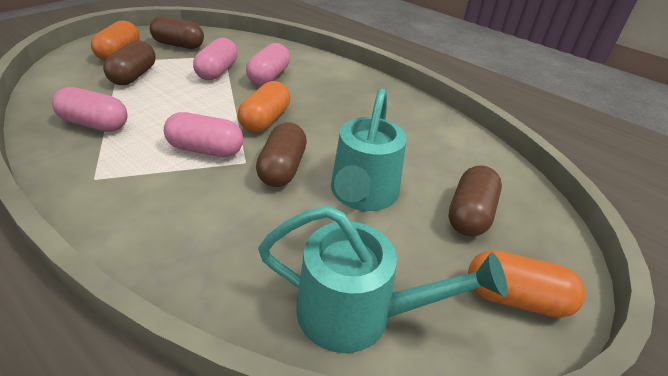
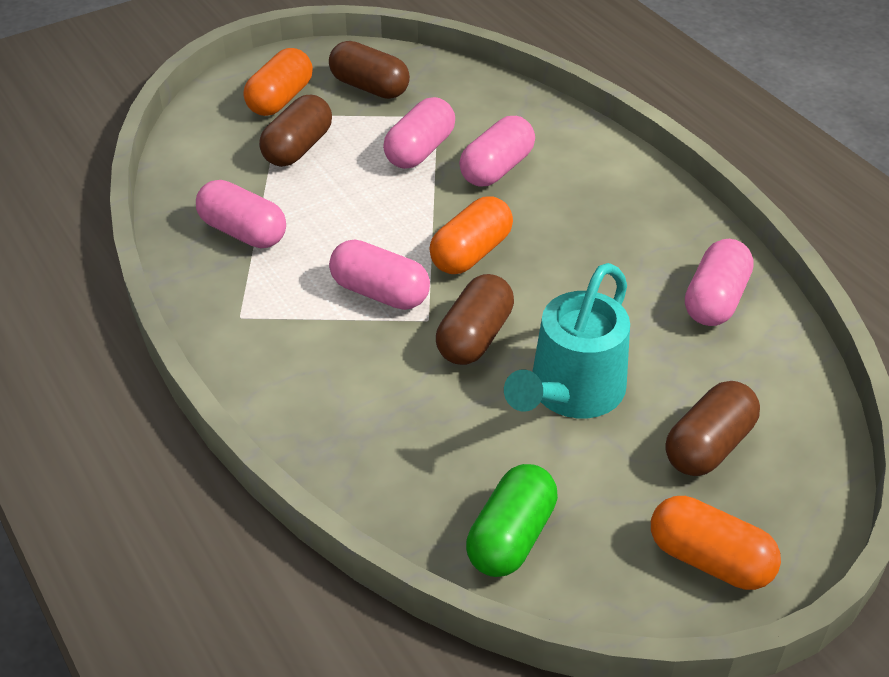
camera: 20 degrees right, 5 degrees up
(358, 313) = (511, 537): turquoise watering can -> green capsule
(428, 129) = (715, 300): none -> pink capsule

